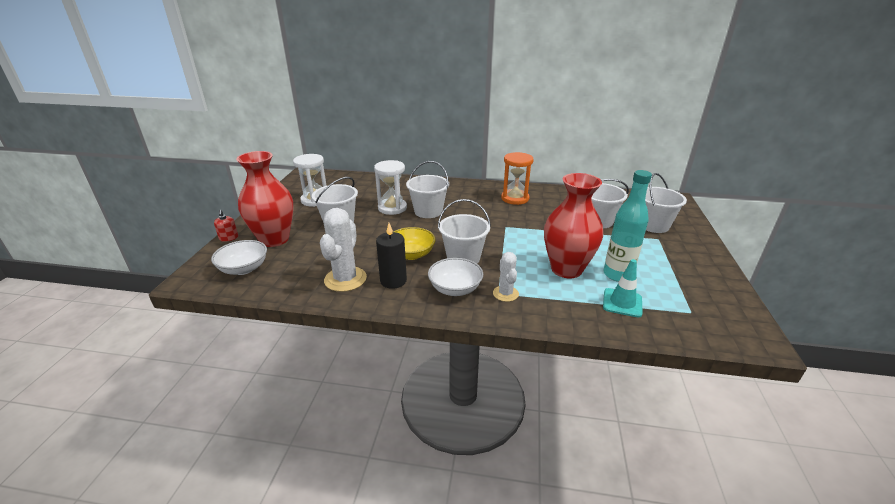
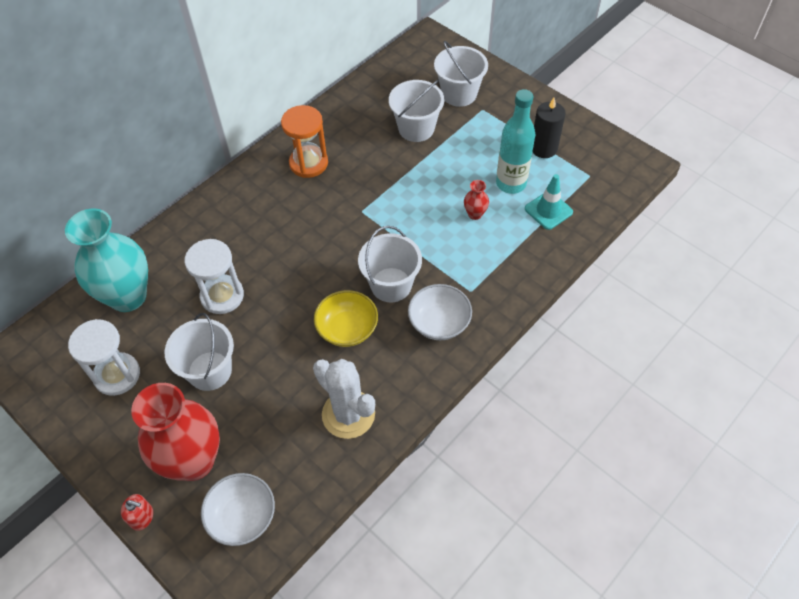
camera: 55 degrees left, 25 degrees up
(366, 186) = (128, 296): none -> turquoise vase
(393, 281) = (385, 370): black candle -> black candle (544, 148)
(428, 211) = (264, 263): white bucket -> none
(505, 293) = (476, 286): white cactus -> none
(566, 269) = (475, 214): red vase -> red vase, size x0.40

